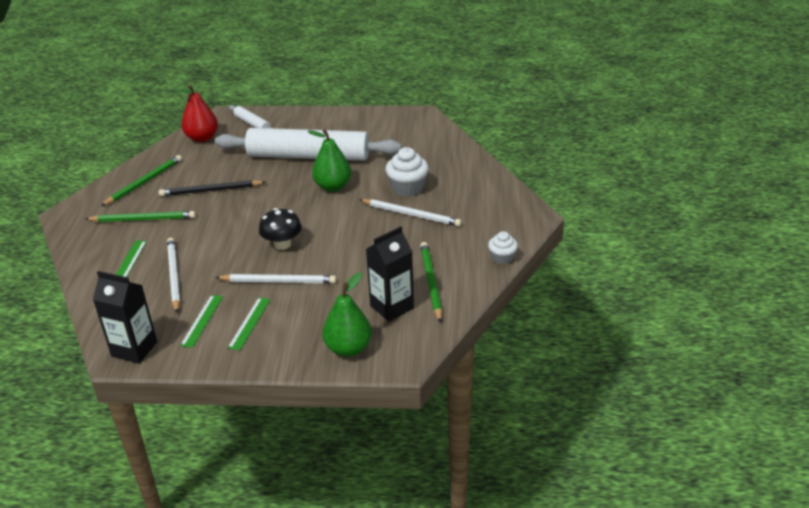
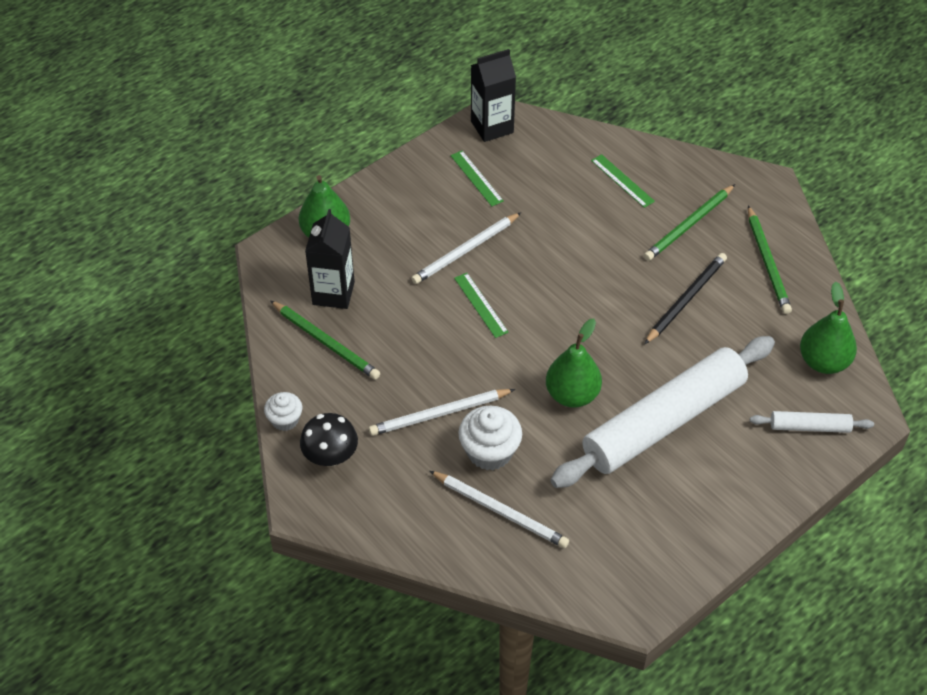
camera: 135 degrees right, 15 degrees up
(174, 276) = (563, 195): white pencil -> white pencil (500, 511)
(202, 138) = (823, 362): red pear -> green pear
(249, 323) = (435, 201): green ruler -> green ruler (480, 305)
(282, 244) = (518, 289): black mushroom -> black mushroom (330, 456)

